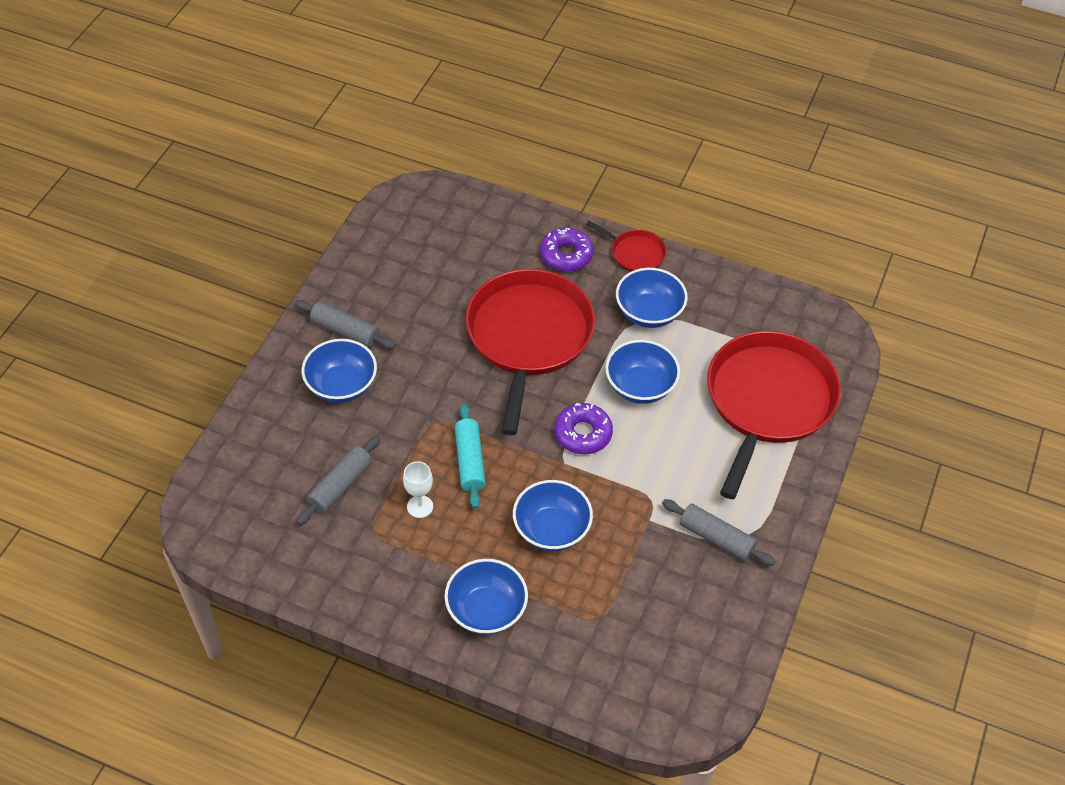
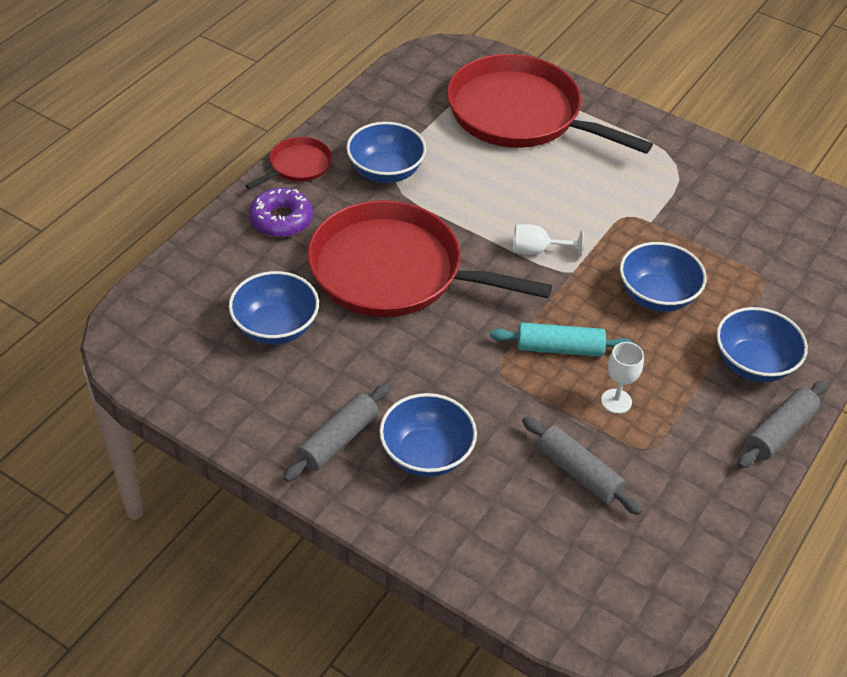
camera: 80 degrees left, 5 degrees down
(583, 434) = (537, 251): purple donut -> white goblet
(640, 386) = (483, 197): blue bowl -> blue bowl (275, 327)
(716, 538) = (675, 181): grey rolling pin -> grey rolling pin (779, 431)

